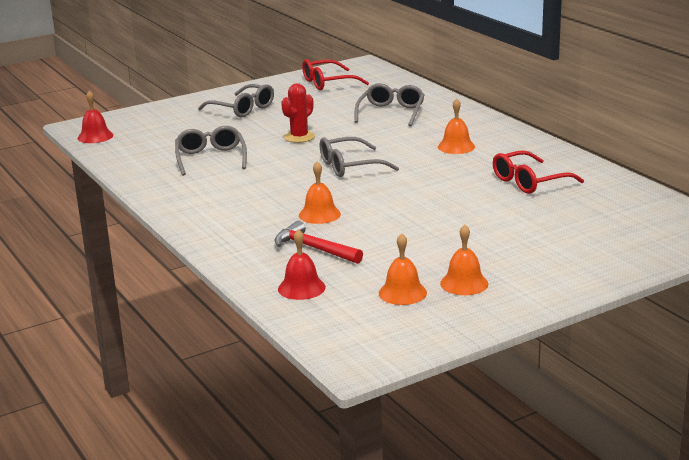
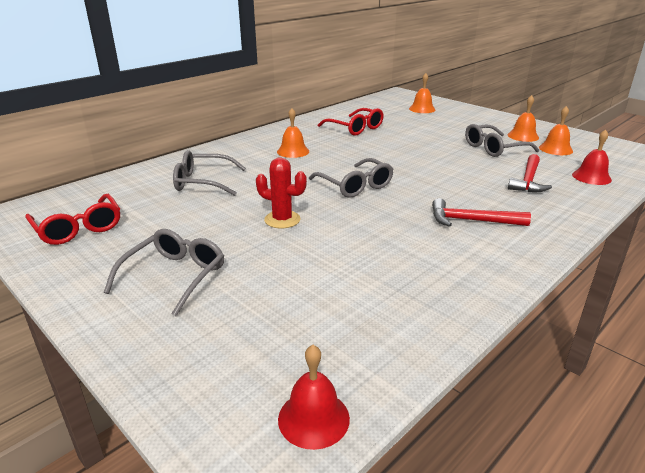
camera: 105 degrees left, 5 degrees up
(211, 158) = (367, 265): grey glasses -> grey glasses (494, 148)
(247, 203) = (472, 221): none -> red hammer
(319, 214) = (467, 186): orange bell -> orange bell (422, 109)

